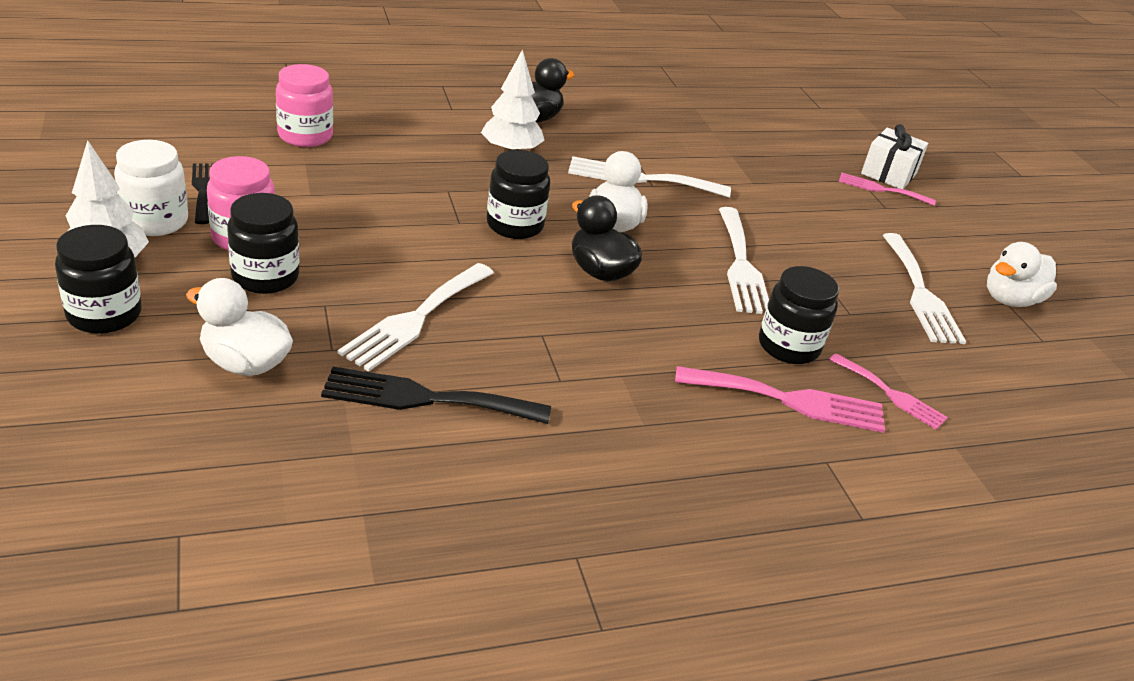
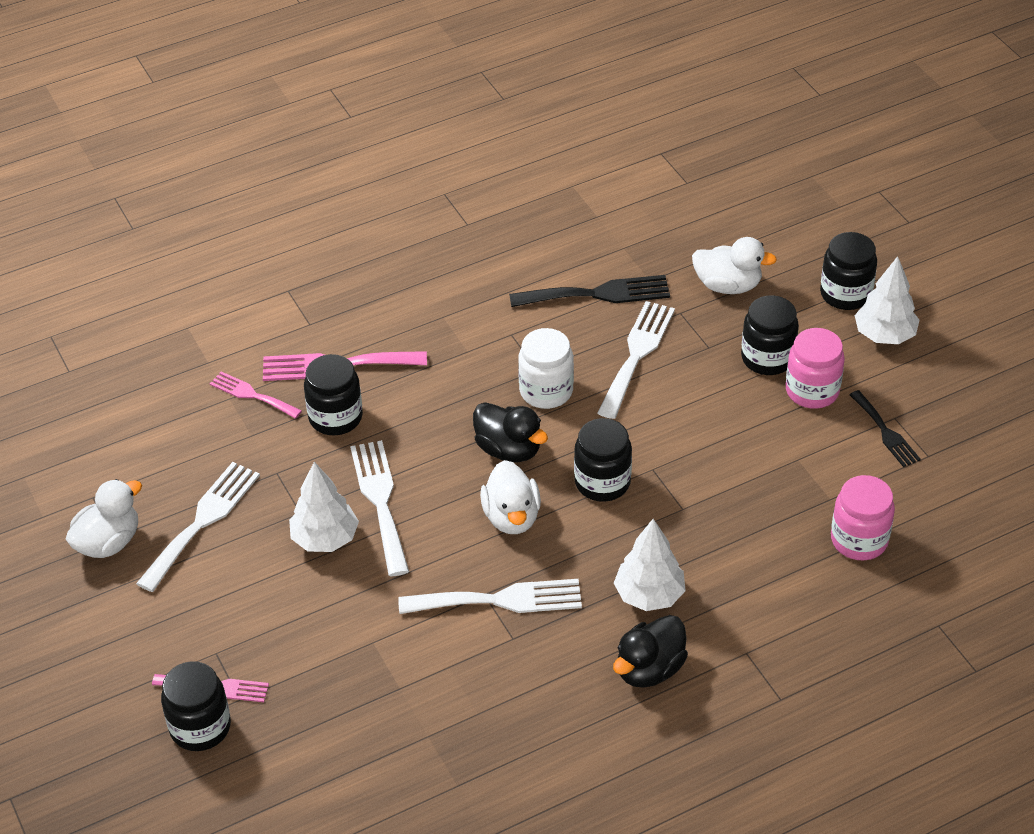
camera: 175 degrees right, 10 degrees up
(155, 221) = (890, 385): white jar -> white jar (546, 391)
(796, 252) = (325, 539): none -> white tree
(889, 173) = (200, 727): white gift -> black jar
(920, 293) = (202, 521): white fork -> white fork turned 45 degrees clockwise

